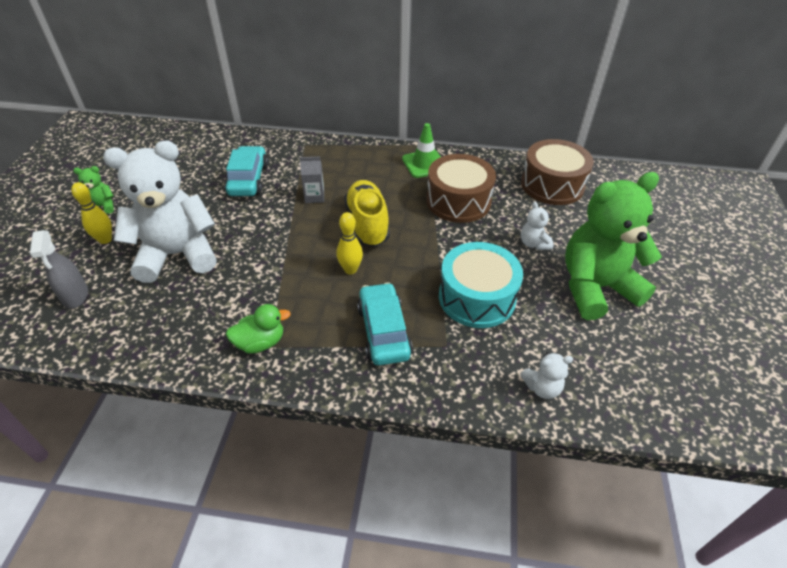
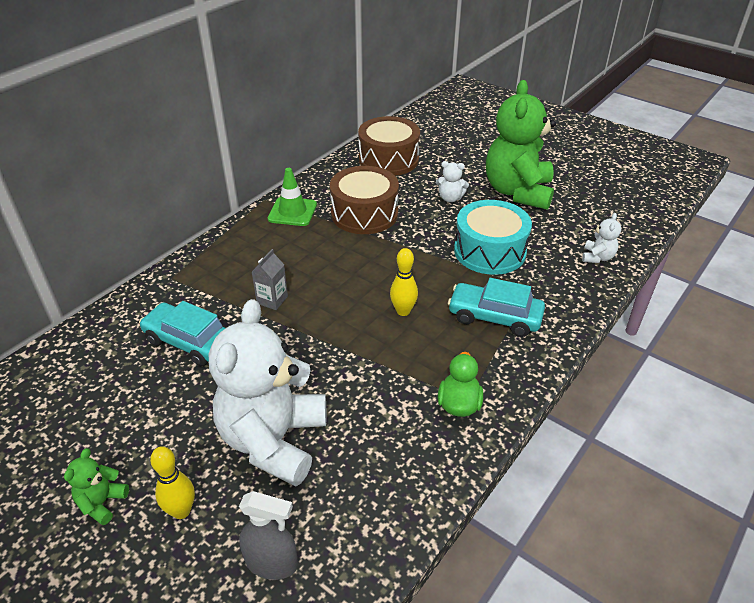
camera: 60 degrees left, 5 degrees down
(367, 224) = (347, 278): yellow shoe -> none

